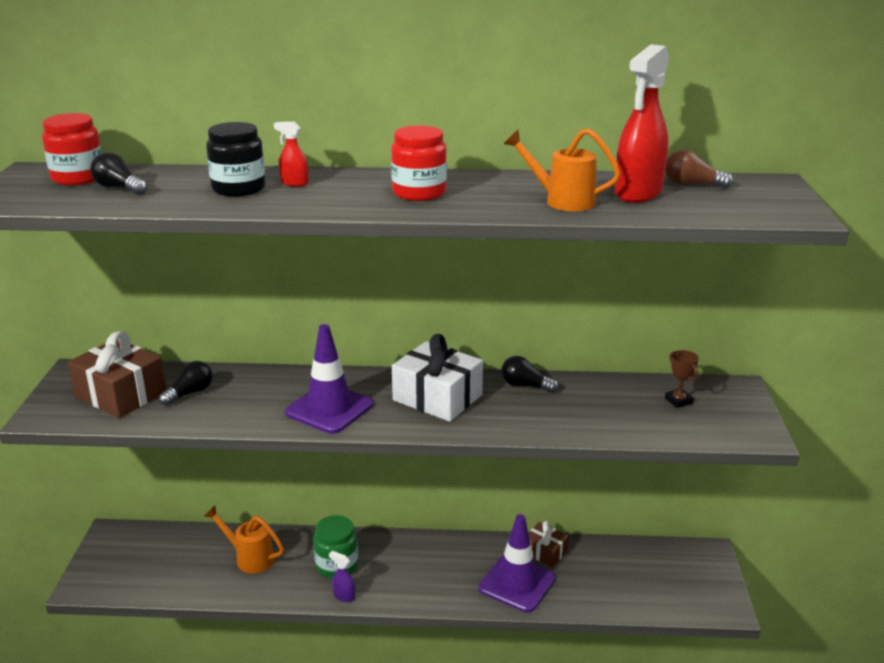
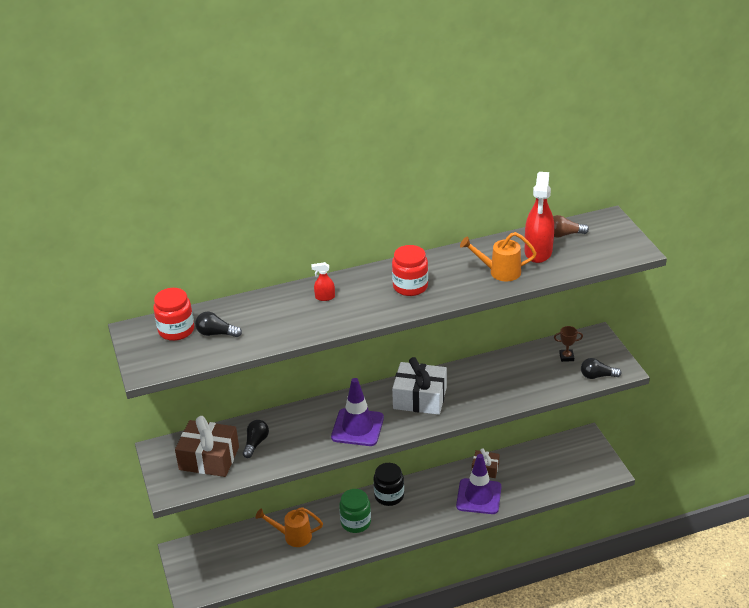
camera: 20 degrees left, 10 degrees up
(238, 188) = (294, 312): black jar -> black jar (389, 496)
(344, 596) = (374, 541): purple spray bottle -> none
(525, 386) = (469, 372): black light bulb -> black light bulb (597, 376)
(678, 401) = (566, 357): brown trophy -> brown trophy turned 45 degrees counterclockwise

